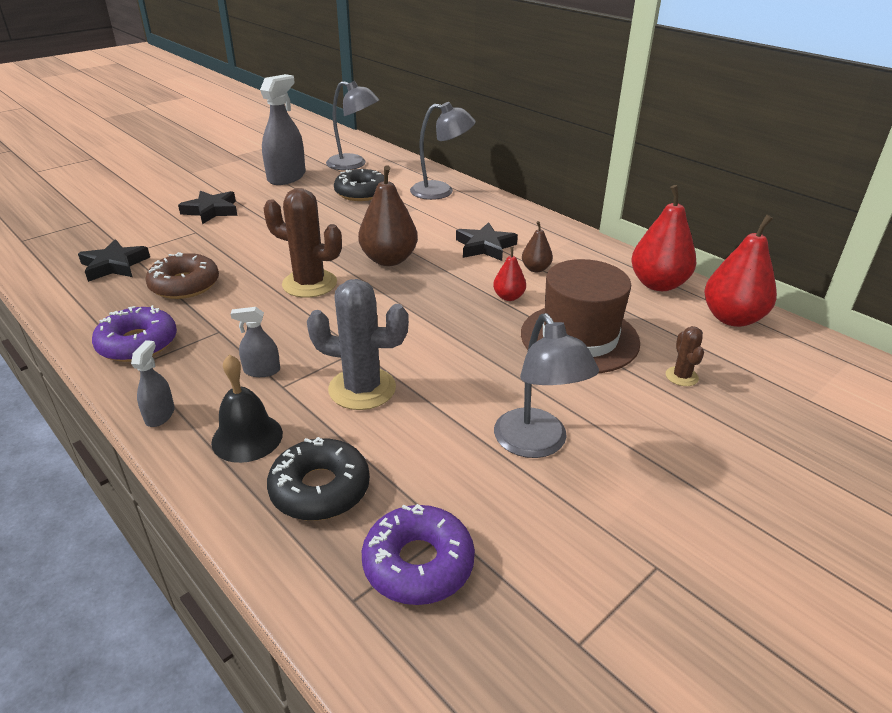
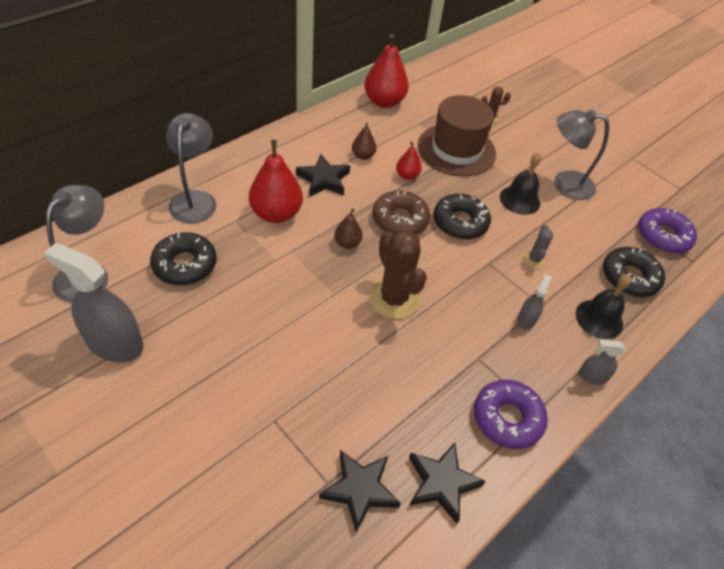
camera: 95 degrees left, 15 degrees up
(185, 285) = (401, 403): brown donut -> brown donut (400, 219)
(211, 211) = (213, 414): black star -> black star (442, 483)
(262, 370) = (526, 319): grey spray bottle -> grey spray bottle turned 150 degrees counterclockwise
(309, 284) = (393, 299): brown cactus -> brown cactus turned 45 degrees counterclockwise
(362, 389) = (534, 259): grey cactus -> grey cactus, size x0.49
(389, 260) = (347, 243): brown pear -> brown pear, size x0.52
(428, 332) = (460, 222): none -> black donut
(484, 388) = (520, 200): none -> black bell
(536, 444) = (564, 183): grey lamp -> grey lamp turned 150 degrees counterclockwise
(732, 318) = (425, 83): red pear -> red pear (276, 214)

